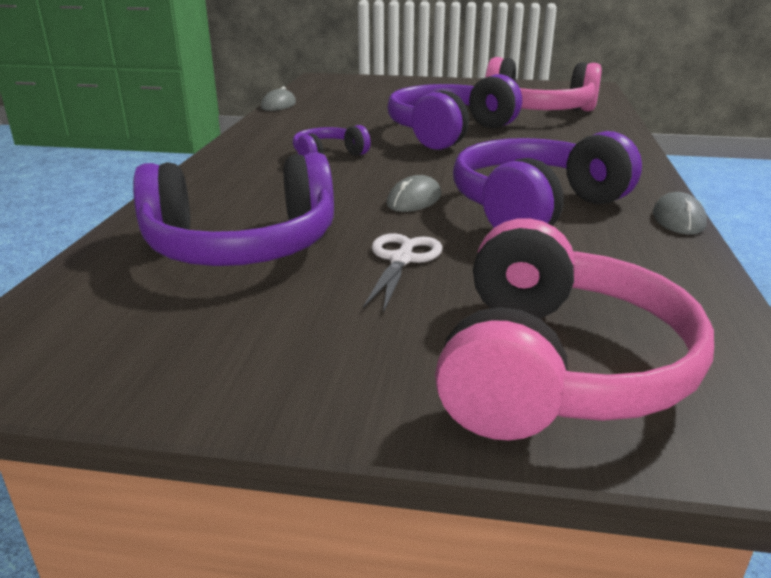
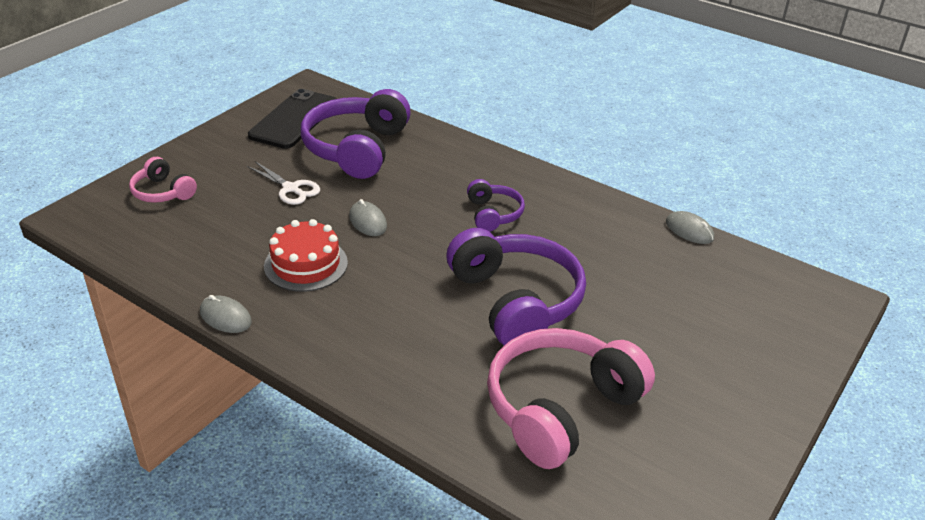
camera: 115 degrees right, 10 degrees up
(167, 328) = (294, 119): none -> black phone
(535, 208) = (306, 264): purple headphones -> red cake
(556, 368) = (163, 192): pink headphones -> pink headphones, size x0.51

